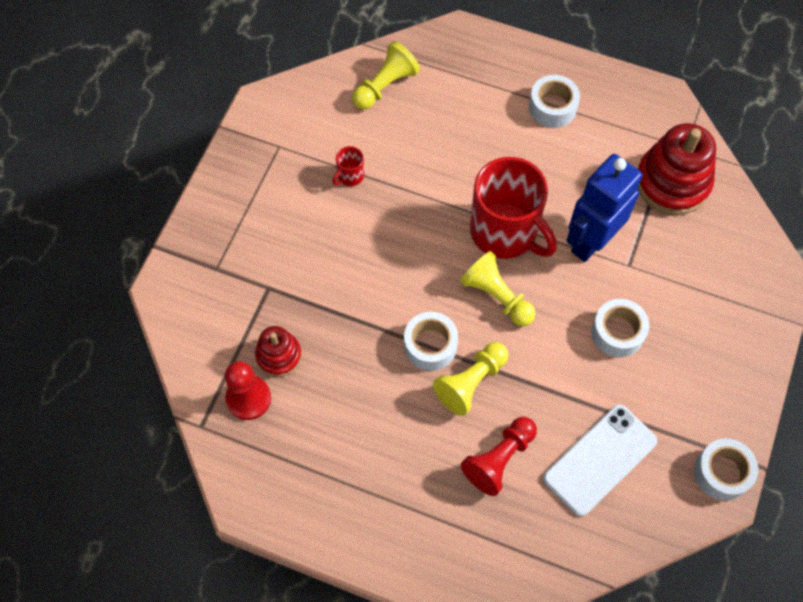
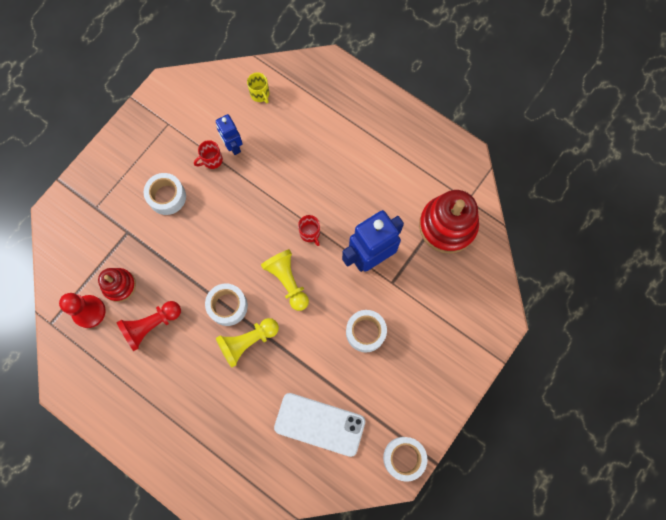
camera: 15 degrees right, 10 degrees up
(371, 153) = (233, 146): none -> blue robot
(385, 86) = (260, 94): yellow pawn -> yellow mug
(499, 459) = (248, 404): red pawn -> red pawn (151, 325)
(505, 232) = (310, 233): red mug -> red mug, size x0.40
(552, 107) = (378, 142): white tape -> white tape (167, 197)
(600, 460) = (319, 424): white phone -> white phone turned 45 degrees clockwise

